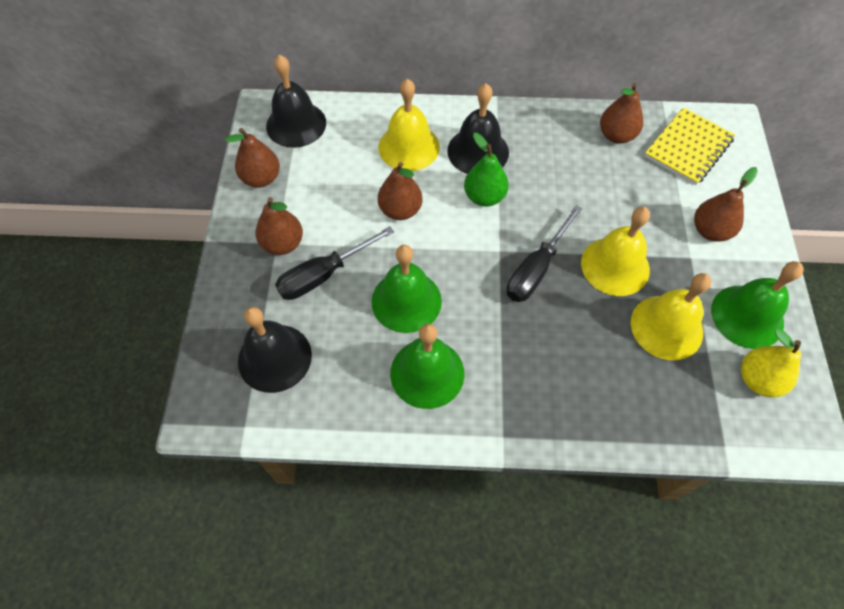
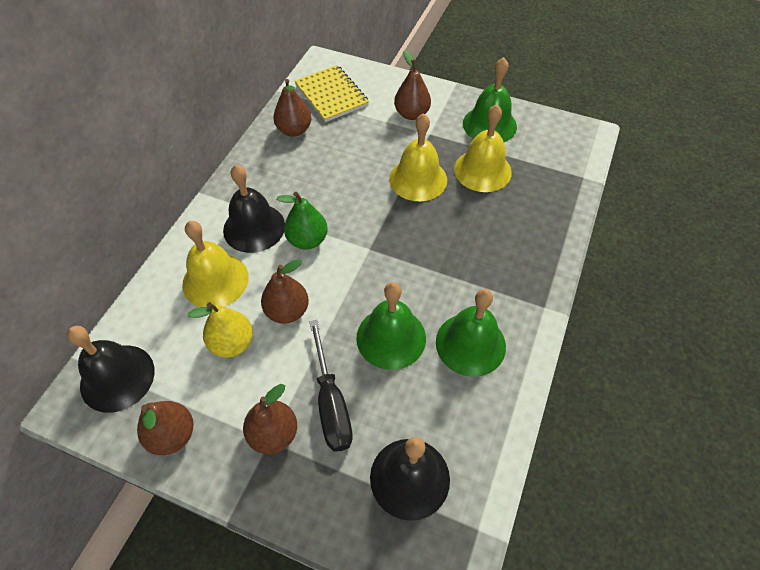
camera: 70 degrees left, 5 degrees down
(536, 269) = (399, 229): black screwdriver -> none
(758, 380) = (539, 140): yellow pear -> yellow pear (232, 343)

